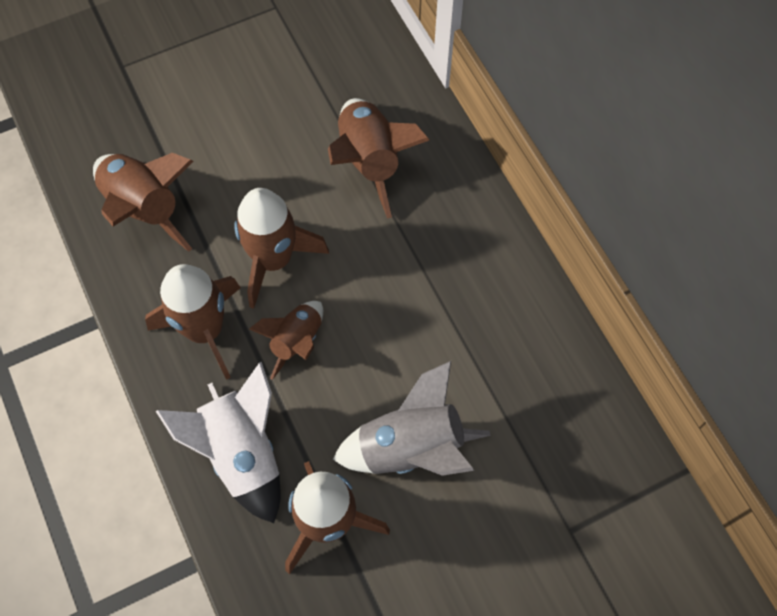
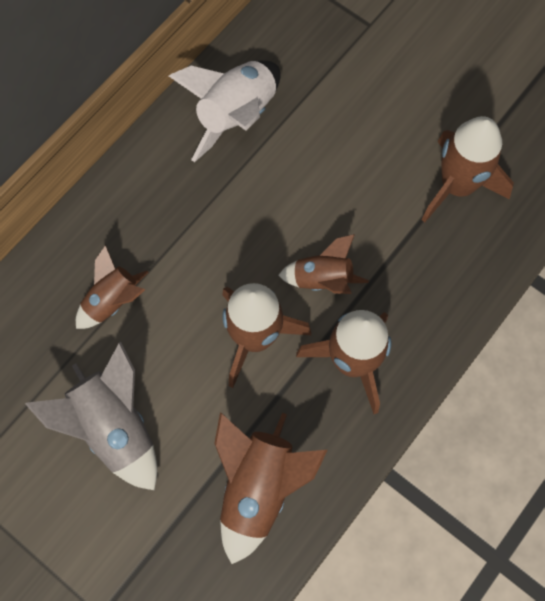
camera: 115 degrees left, 5 degrees up
(241, 453) = (440, 275): white rocket -> white rocket (236, 116)
(369, 161) = (113, 301): brown rocket -> brown rocket, size x0.62
(411, 448) = (366, 152): grey rocket -> grey rocket (114, 427)

